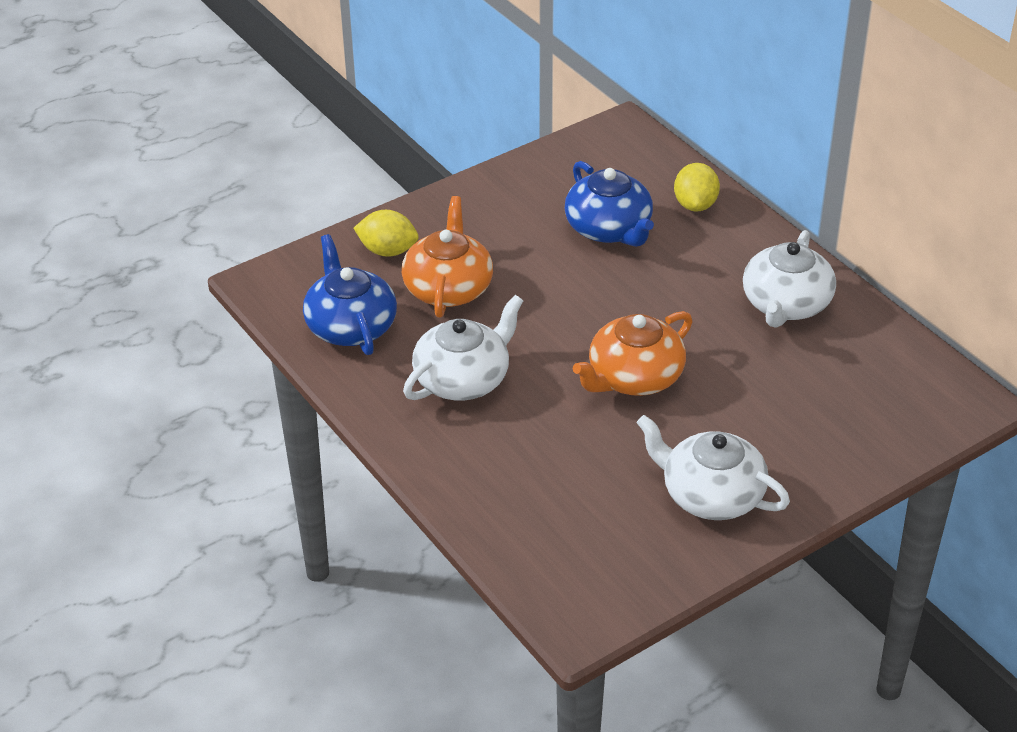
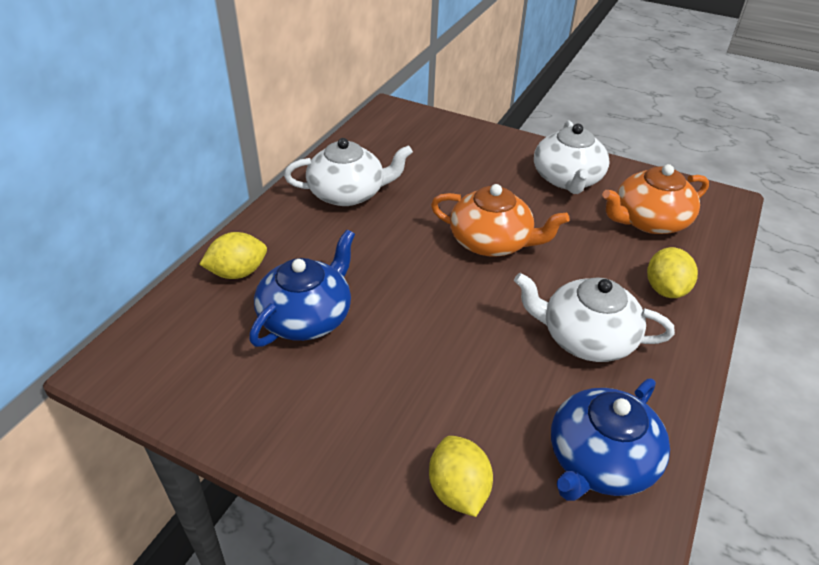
camera: 120 degrees left, 0 degrees up
(448, 288) = (478, 403): orange teapot -> orange teapot (649, 221)
(478, 468) = (665, 289): none -> yellow lemon

